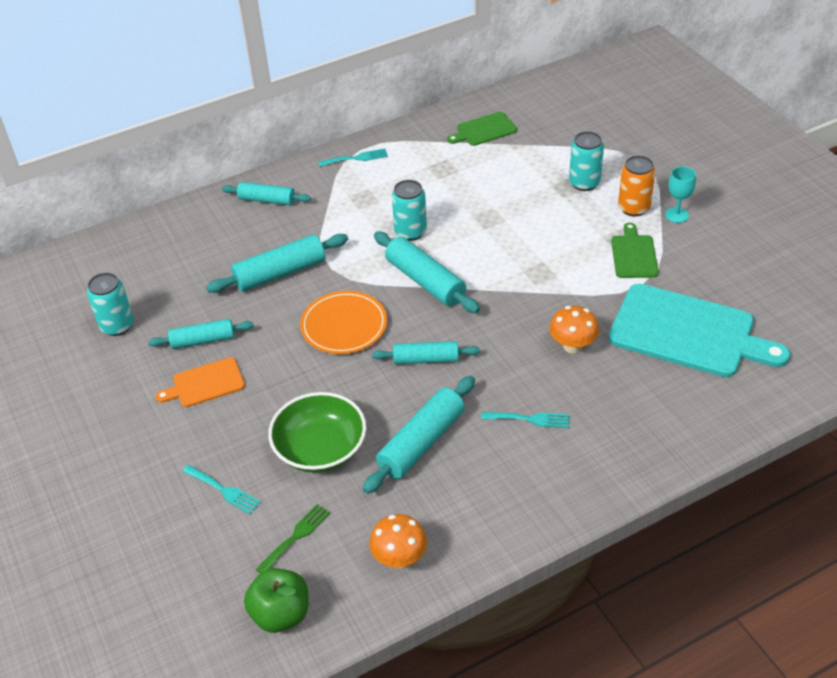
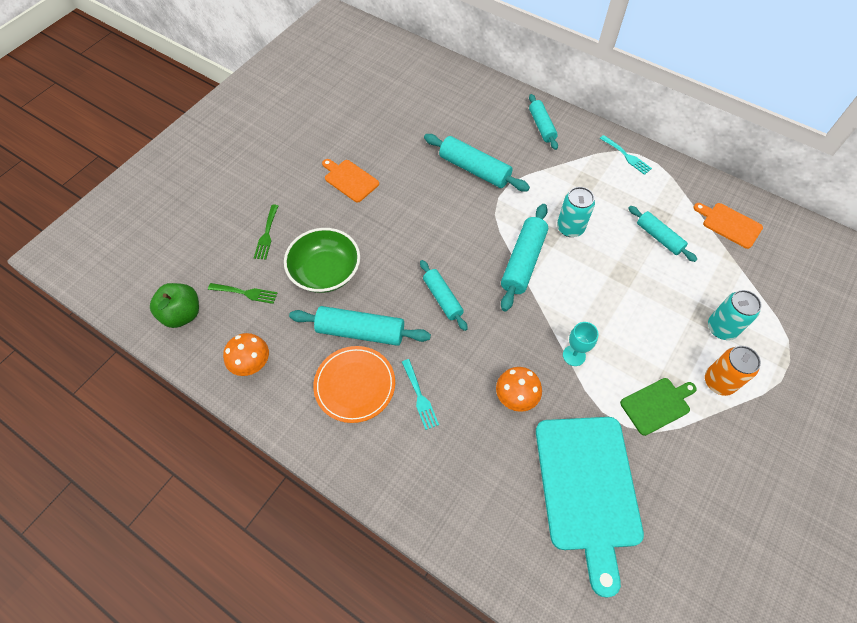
camera: 60 degrees right, 15 degrees up
(117, 326) = (374, 110): turquoise can -> none
(203, 340) = (386, 159): turquoise rolling pin -> turquoise rolling pin (659, 237)
(224, 490) = (266, 235): turquoise fork -> green fork
(344, 325) = (446, 231): orange plate -> orange plate (355, 385)
(484, 130) = (729, 224): green cutting board -> orange cutting board
(677, 215) = (737, 423): turquoise goblet -> turquoise goblet (574, 355)

